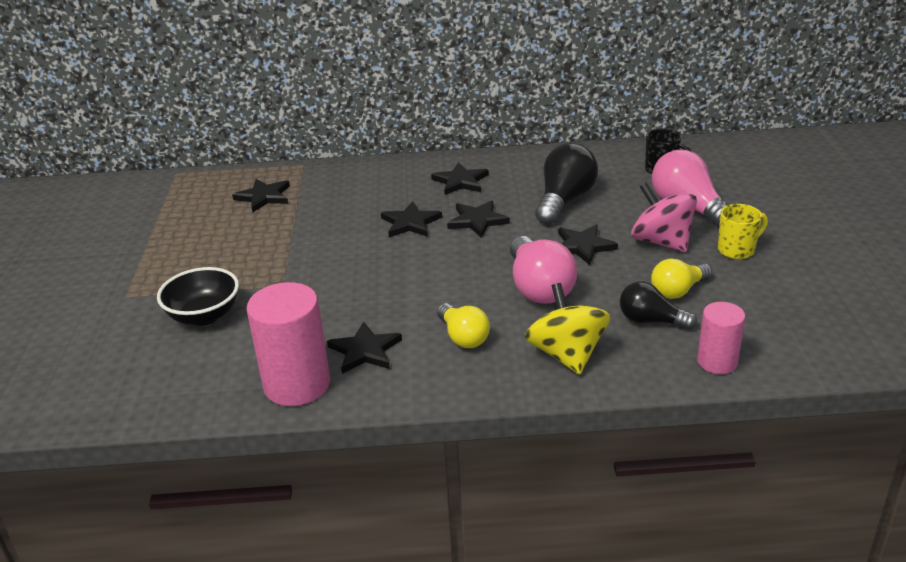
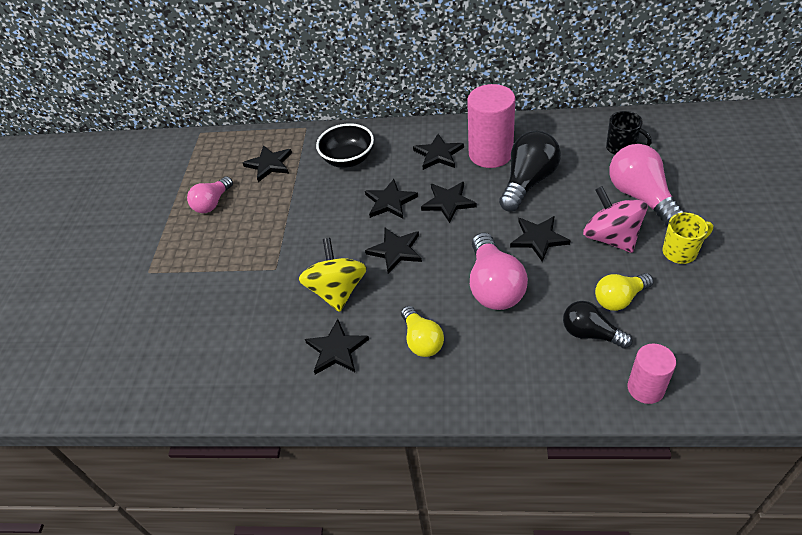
camera: 10 degrees right, 15 degrees up
(199, 233) = (212, 203): none -> pink light bulb
(204, 316) = (208, 299): black bowl -> black bowl (348, 159)
(297, 384) = (276, 384): pink cylinder -> pink cylinder (490, 154)
(422, 263) = (395, 251): none -> black star
(566, 354) = (510, 368): yellow spinning top -> yellow spinning top (337, 291)

